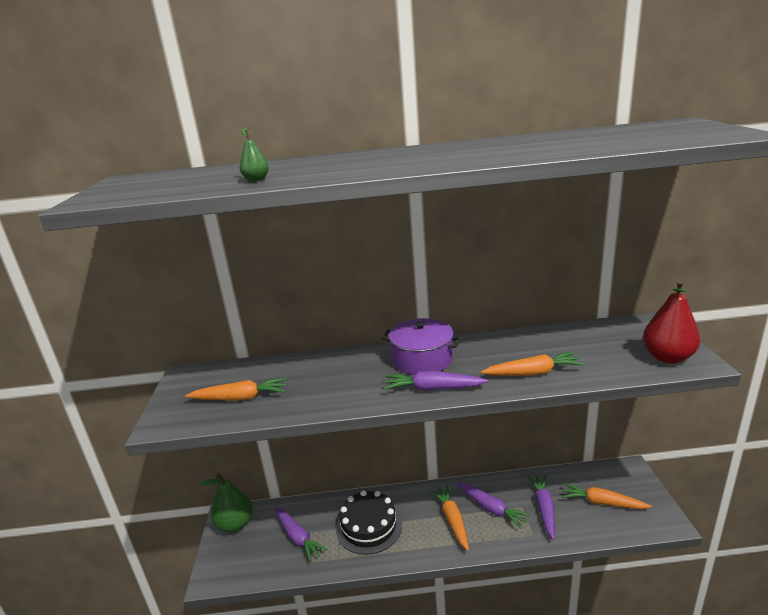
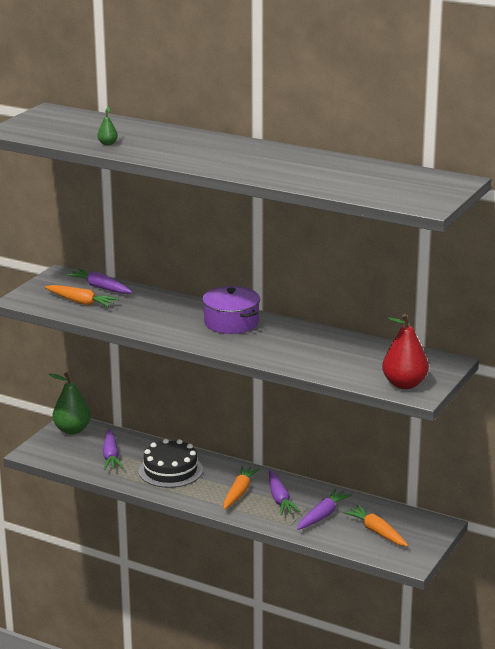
camera: 30 degrees right, 0 degrees up
(433, 389) = (210, 342): purple carrot -> purple carrot (100, 287)
(533, 373) = (291, 358): orange carrot -> none

